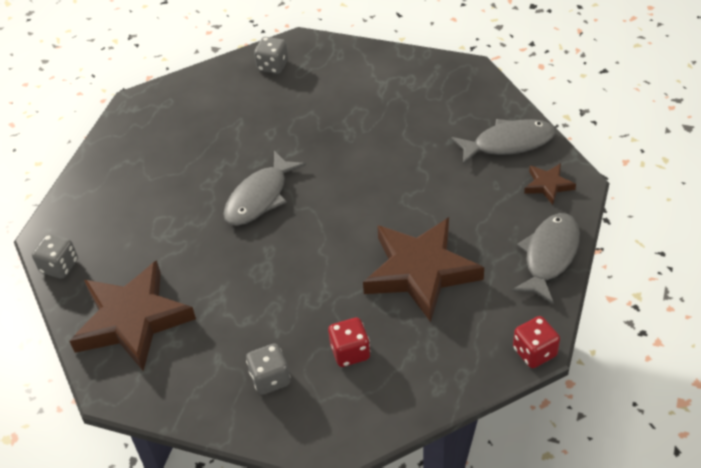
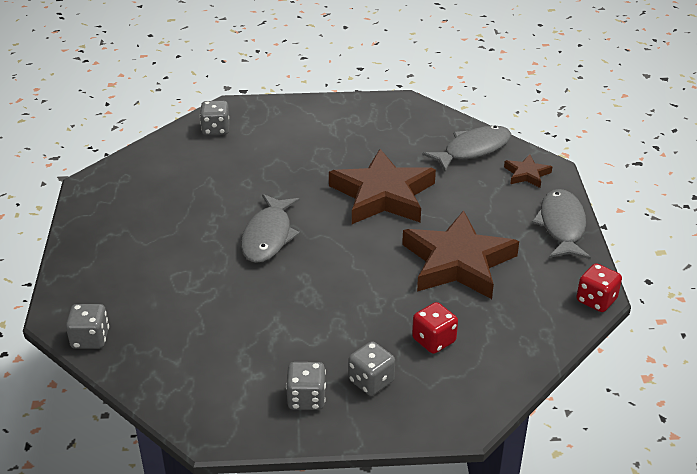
camera: 25 degrees left, 10 degrees down
(132, 320) = (199, 367): brown star -> brown star (383, 195)
(205, 380) = (306, 399): none -> grey dice

